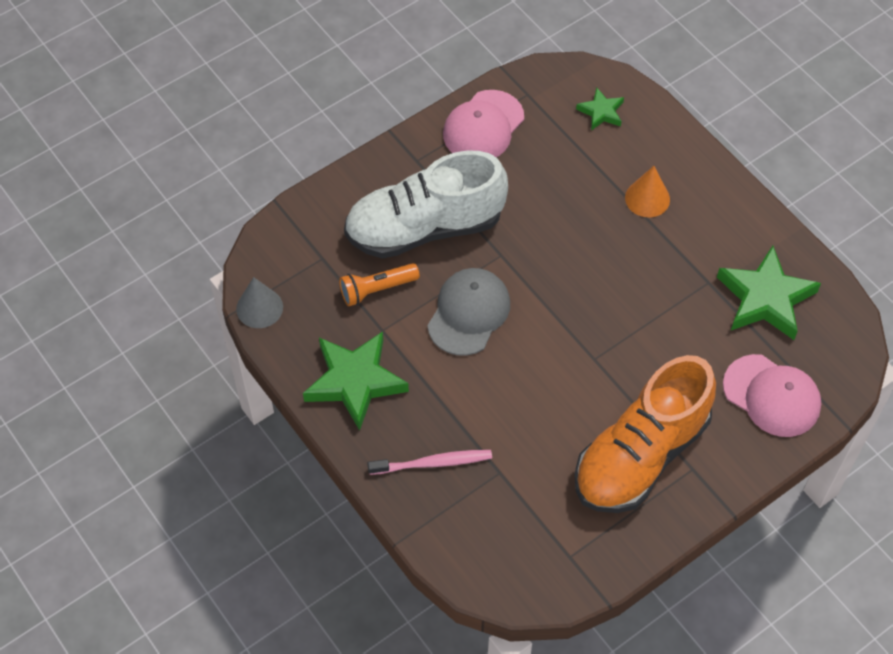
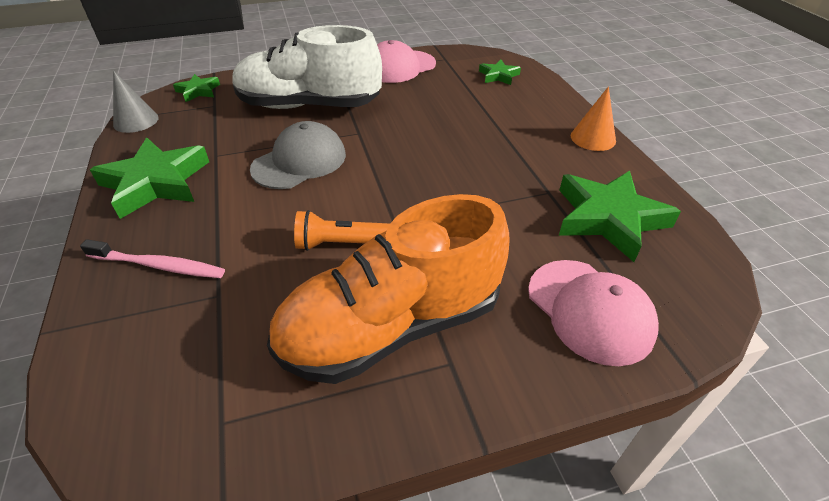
camera: 20 degrees right, 15 degrees down
(285, 239) = (198, 91): none -> green star
(377, 289) = (237, 130): orange flashlight -> orange flashlight (341, 243)
(647, 198) = (513, 126): orange cone -> orange cone (593, 138)

